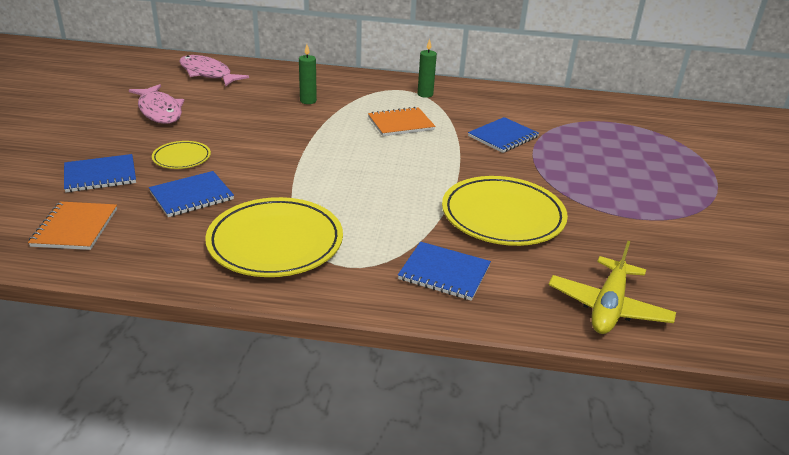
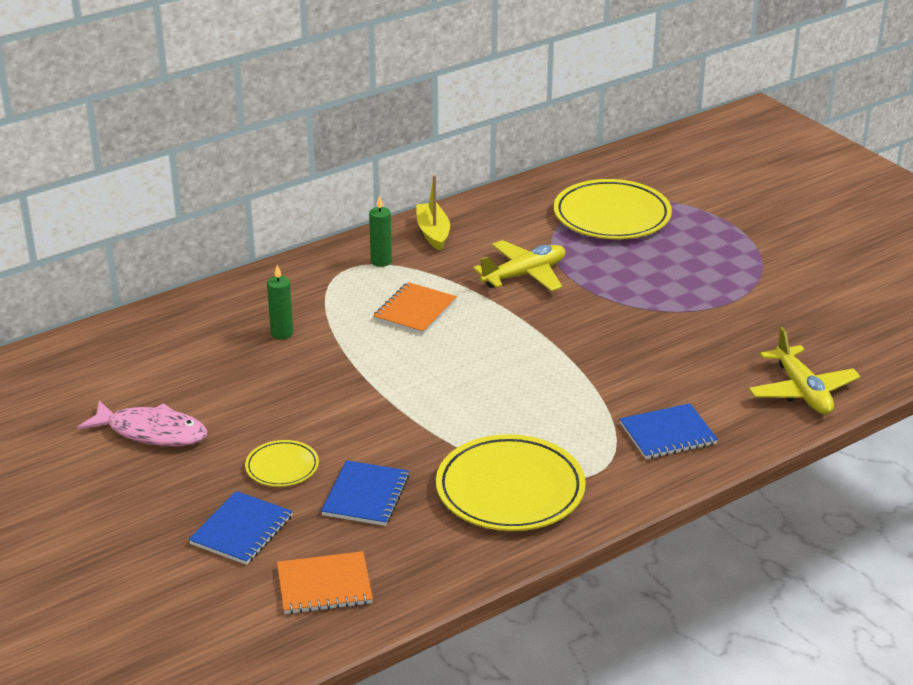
camera: 40 degrees left, 0 degrees up
(75, 227) = (324, 585): orange notebook -> orange notebook turned 60 degrees counterclockwise
(207, 74) = (107, 358): pink fish -> none
(481, 94) = (433, 233): none -> yellow boat
(503, 137) = (524, 275): blue notebook -> yellow plane
(503, 216) = (637, 358): yellow plate -> yellow plate (612, 216)

